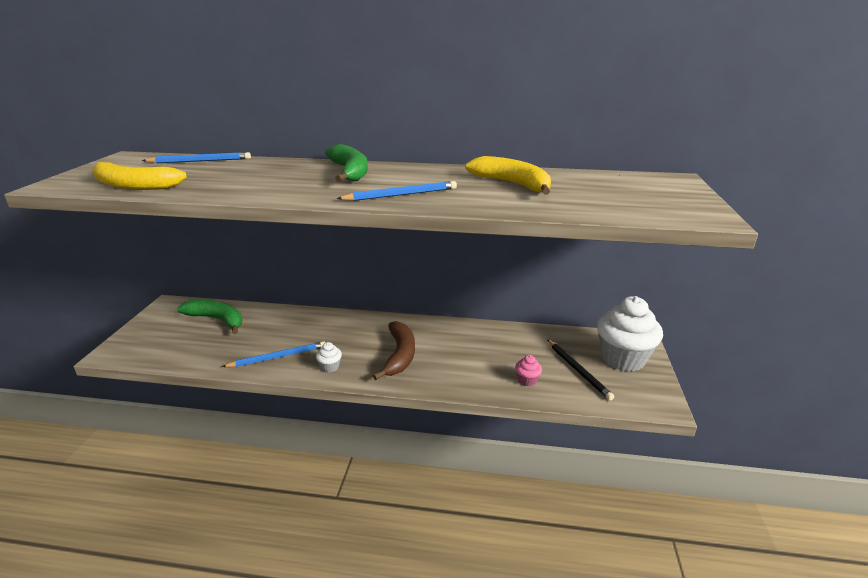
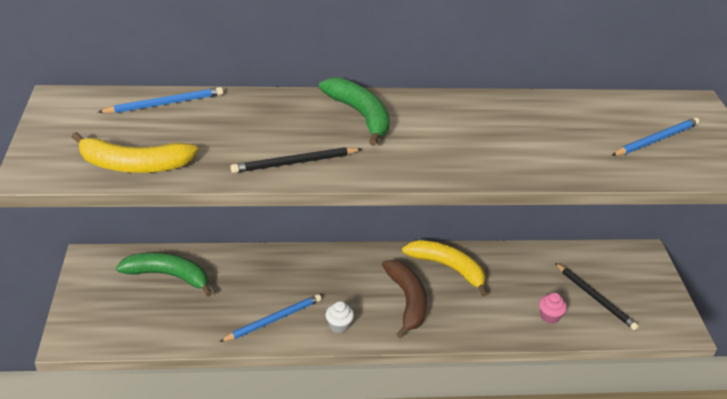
camera: 15 degrees left, 10 degrees up
(266, 191) = (295, 163): none -> black pencil
(401, 195) = (443, 157): blue pencil -> blue pencil (656, 140)
(513, 184) = (545, 127): yellow banana -> yellow banana (448, 268)
(623, 359) = (635, 278): white cupcake -> none

